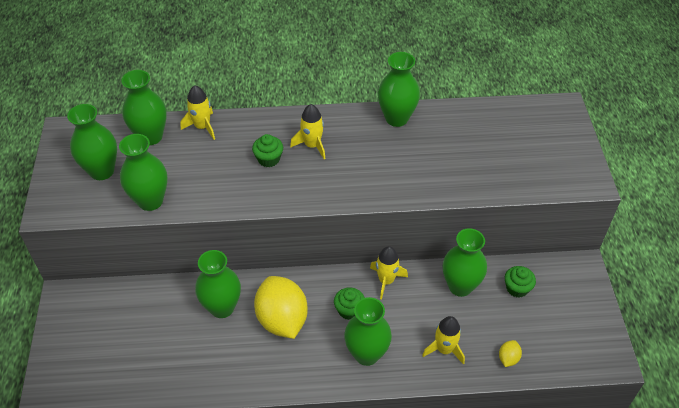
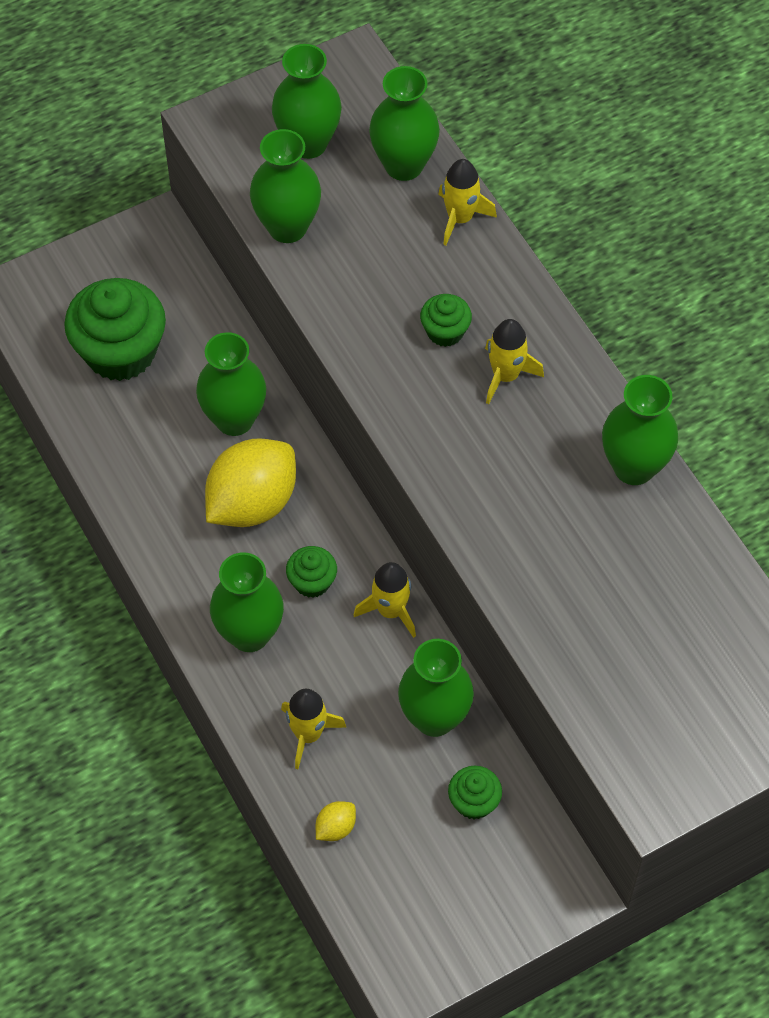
camera: 65 degrees right, 10 degrees up
(135, 349) = (120, 351): none -> green cupcake
(508, 358) = (335, 827): yellow lemon -> yellow lemon turned 45 degrees counterclockwise

